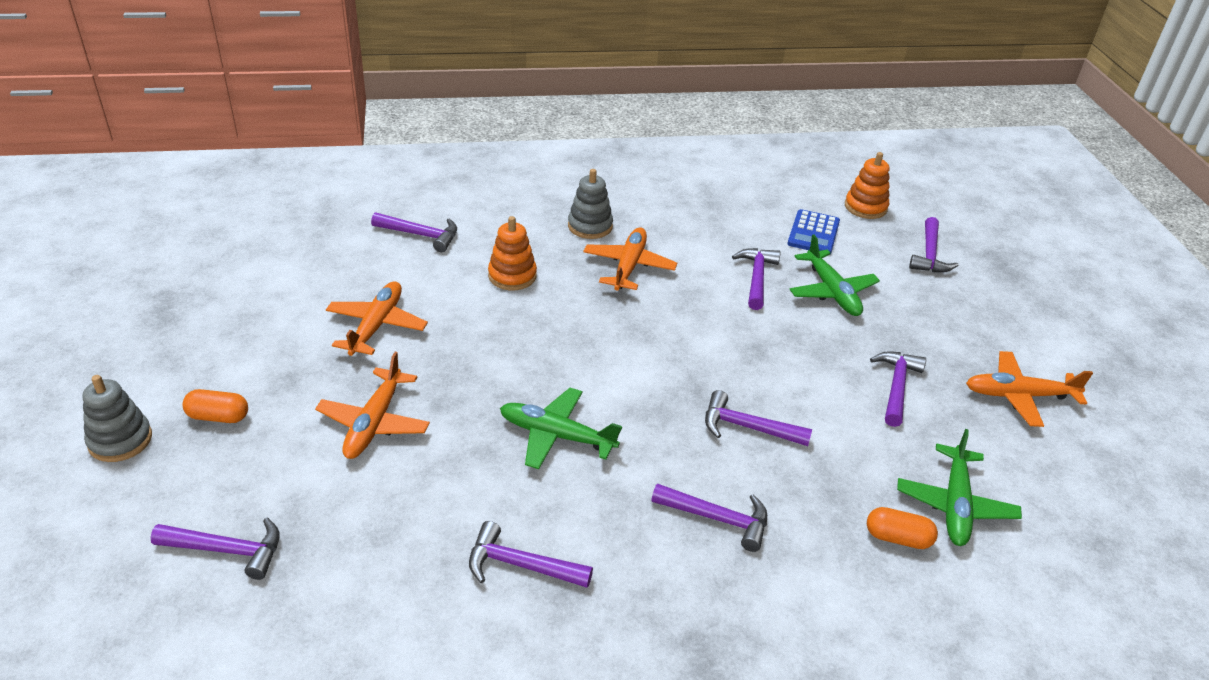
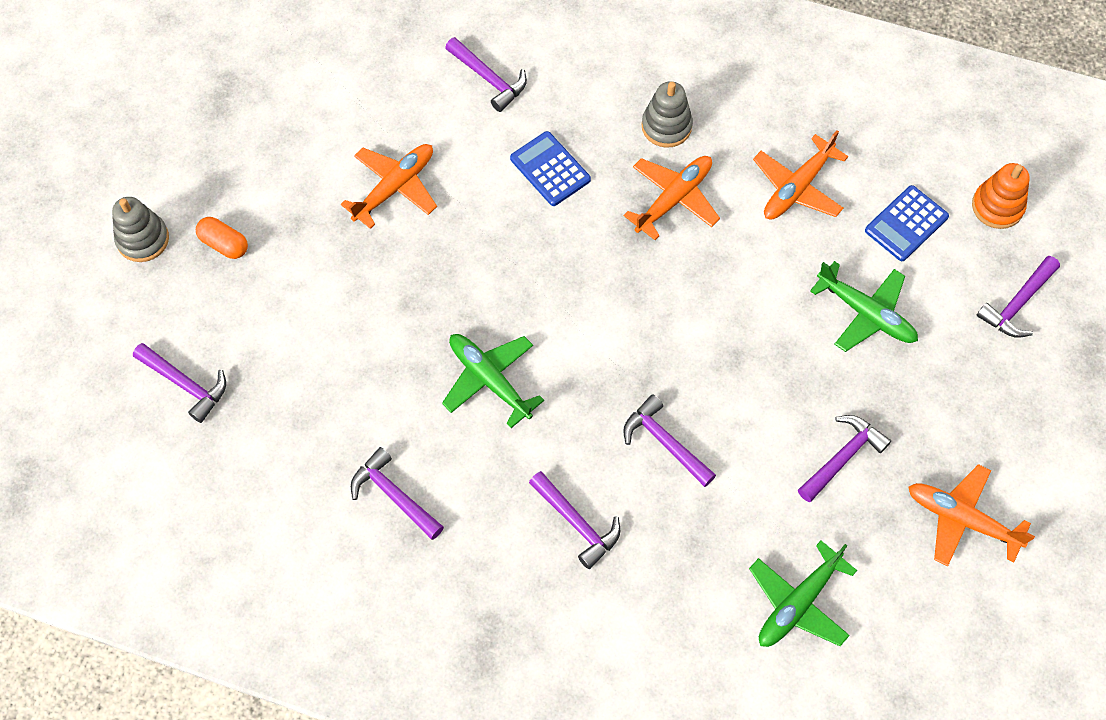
camera: 30 degrees right, 25 degrees up
(374, 422) = (345, 302): orange plane -> orange plane (797, 187)
(512, 276) = (550, 169): orange stacking toy -> blue calculator
(756, 278) = (798, 264): purple hammer -> none
(831, 291) = (865, 313): green plane -> green plane turned 60 degrees counterclockwise
(897, 538) = (720, 611): orange capsule -> none

